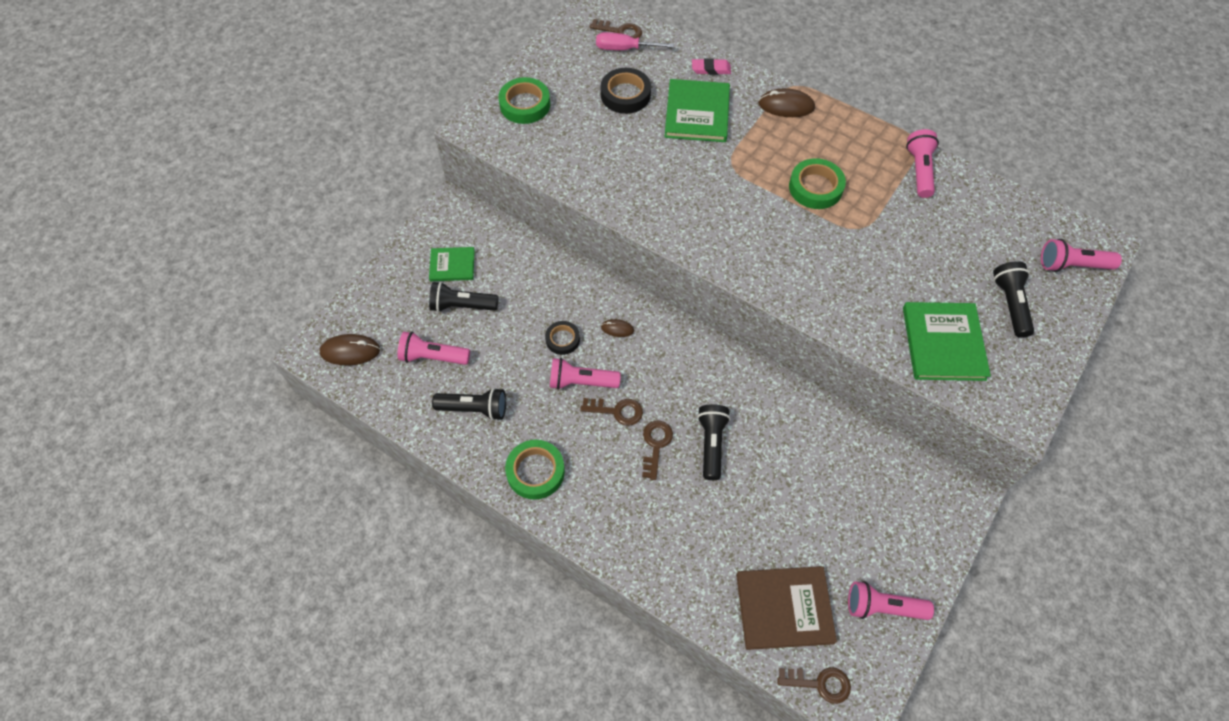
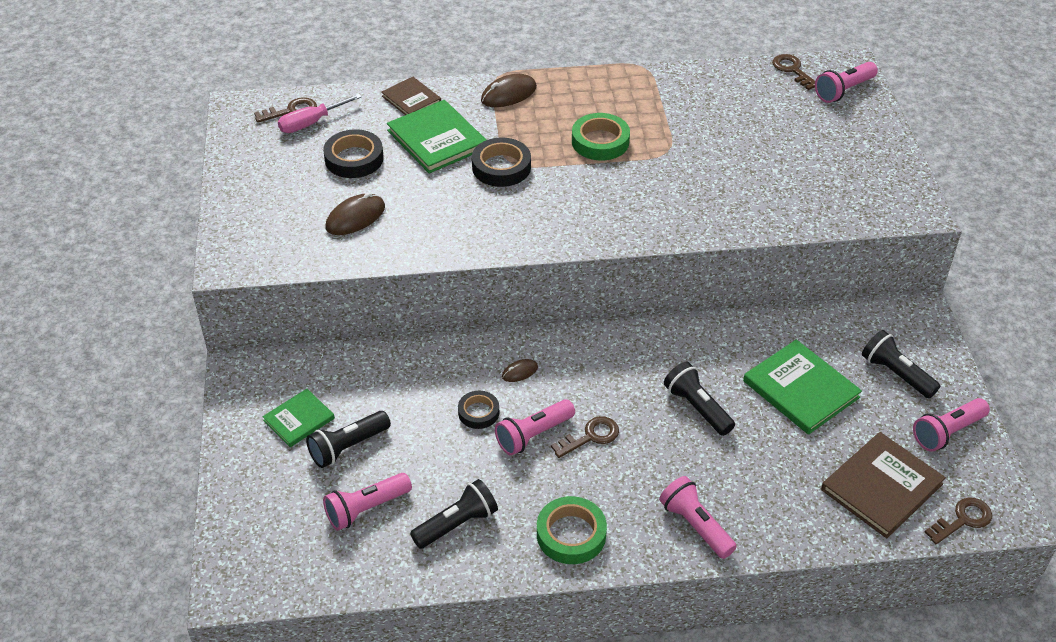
camera: 40 degrees left, 15 degrees down
(350, 351) = (271, 561): brown mouse -> brown mouse (355, 217)
(525, 105) = (263, 217): green tape -> none
(655, 445) = (652, 440): brown key -> brown key (792, 70)
(711, 69) = (411, 99): pink eraser -> brown book
(720, 164) = (501, 167): none -> black tape
(919, 170) = (667, 85): pink flashlight -> pink flashlight (696, 525)
(943, 343) = (815, 195): green book -> green book (801, 389)
(1010, 304) = (831, 141): black flashlight -> black flashlight (896, 374)

